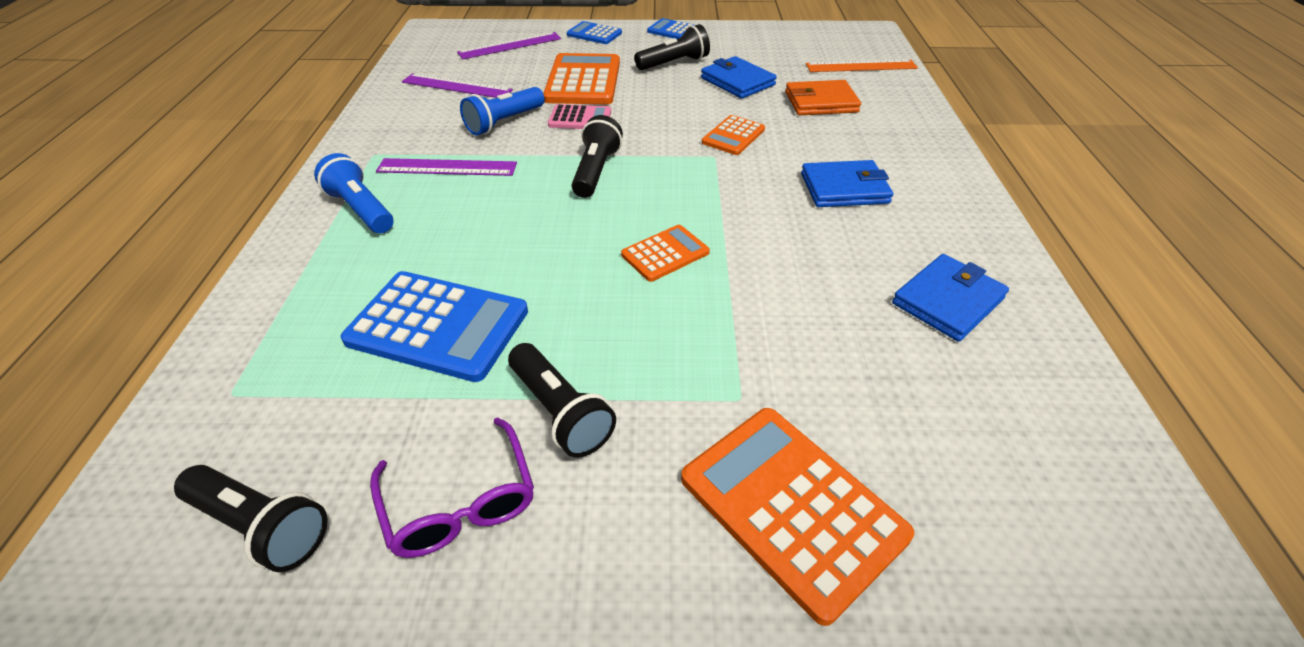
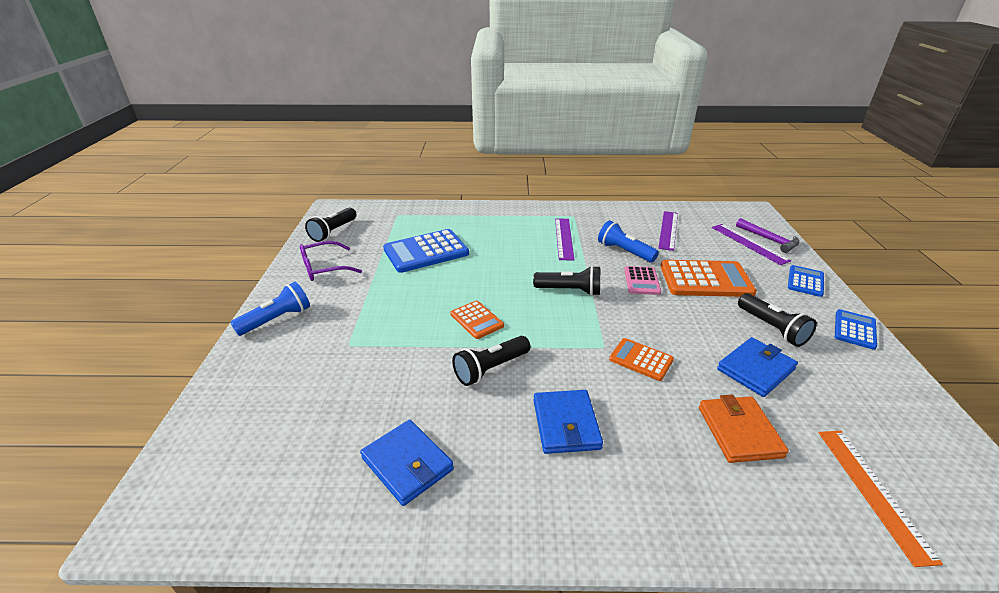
camera: 90 degrees right, 10 degrees down
(361, 209) = (519, 220): blue flashlight -> blue flashlight (277, 319)
(438, 326) = (426, 252): blue calculator -> blue calculator turned 45 degrees clockwise
(505, 34) = (769, 239): none -> purple hammer
(560, 412) = (361, 288): black flashlight -> black flashlight (490, 369)
(791, 507) = (276, 357): orange calculator -> none

